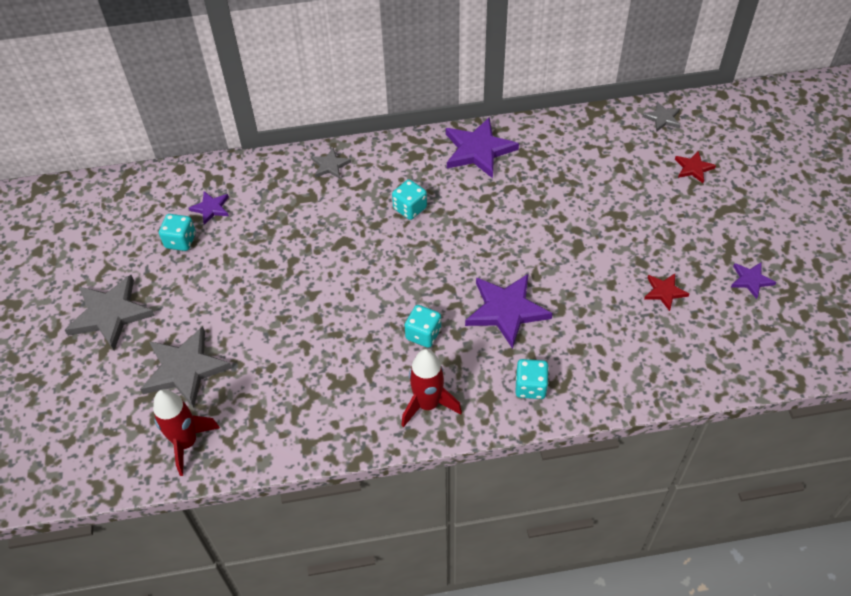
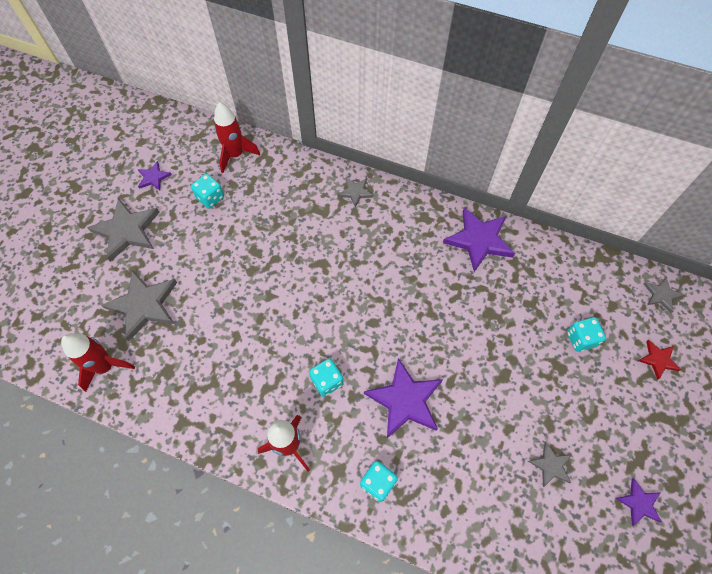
camera: 30 degrees right, 10 degrees up
(177, 190) = (235, 155): none -> red rocket
(211, 208) = (248, 182): purple star -> purple star (153, 177)
(410, 208) = (390, 263): turquoise dice -> turquoise dice (581, 339)
(664, 292) = (551, 465): red star -> grey star

